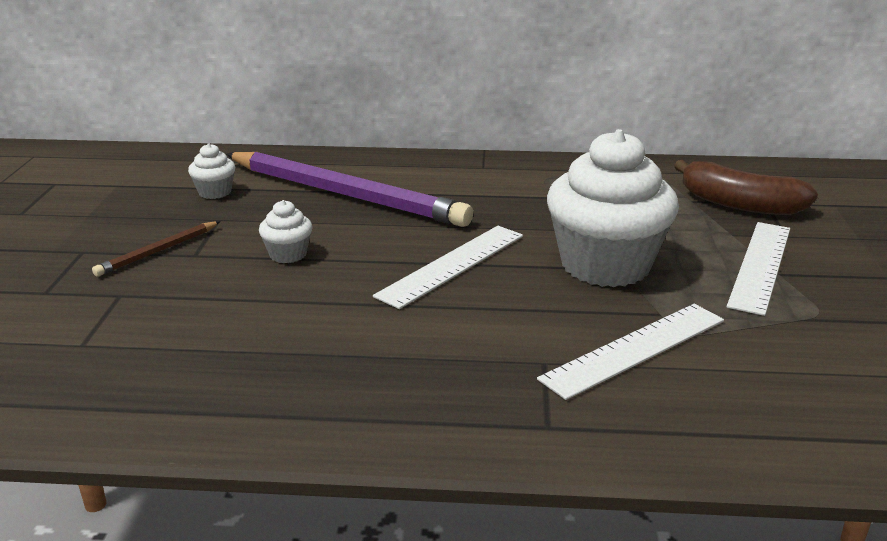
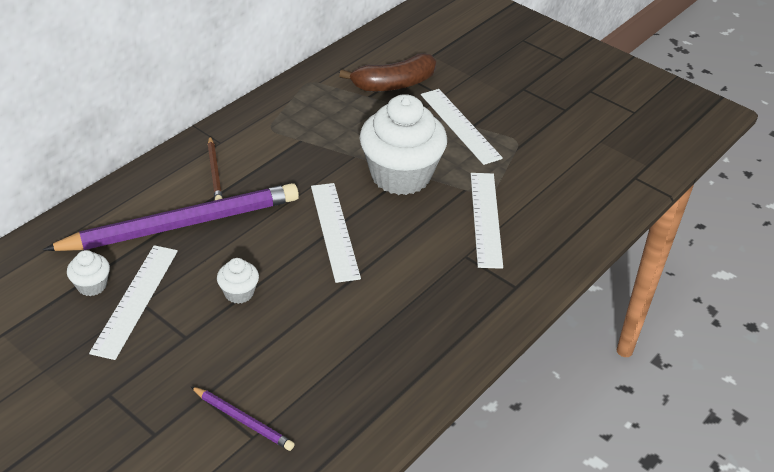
camera: 55 degrees left, 15 degrees up
(102, 329) = (243, 420): none -> purple pencil
(158, 251) = (159, 353): brown pencil -> brown pencil (214, 172)
(218, 215) = (135, 300): none -> white ruler

